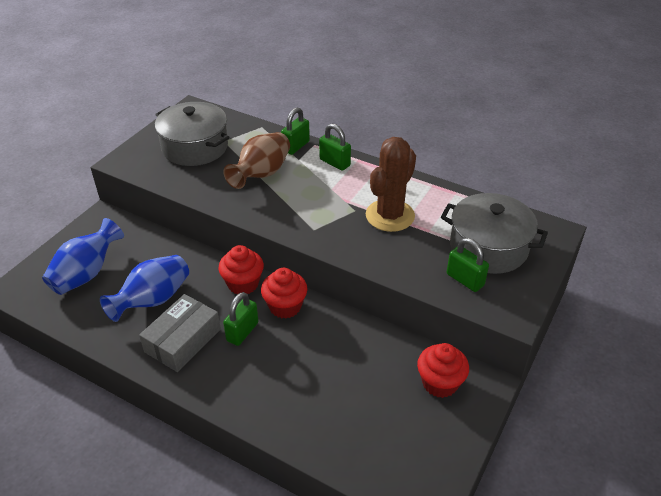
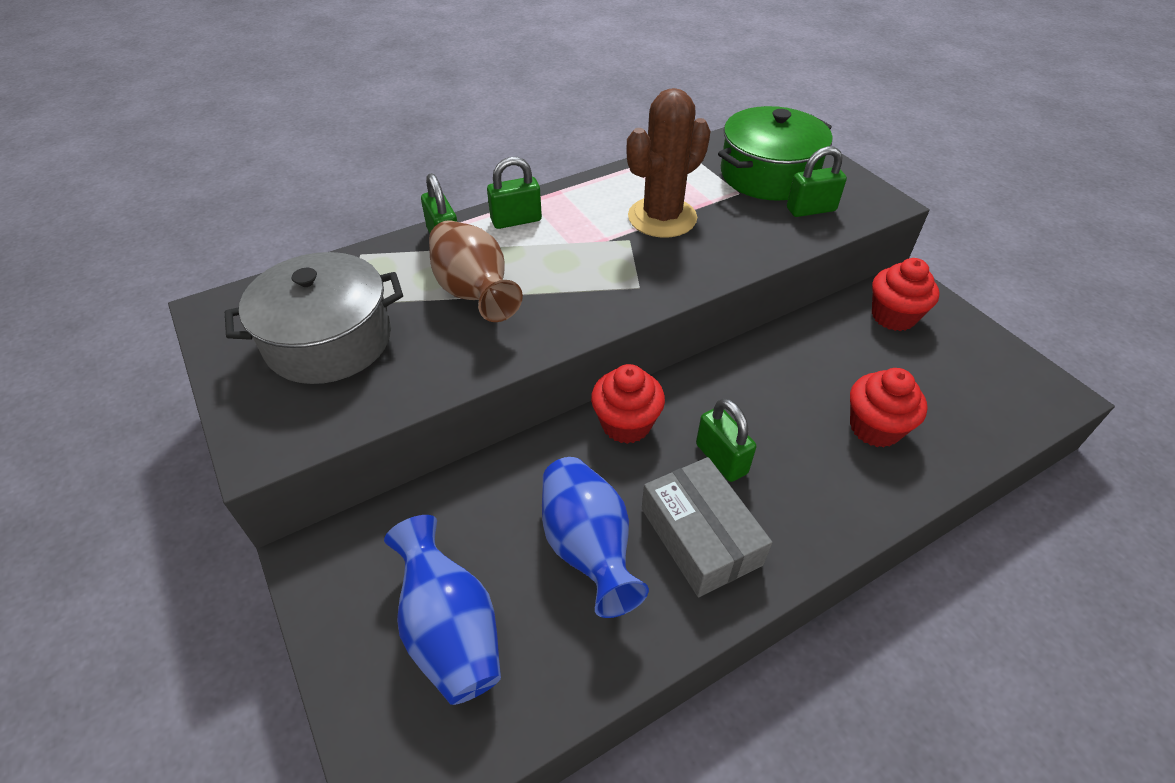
camera: 60 degrees left, 5 degrees up
(285, 306) = (699, 397): red cupcake -> red cupcake (875, 428)
(390, 216) = (662, 217): brown cactus -> brown cactus turned 75 degrees clockwise
(488, 247) = (768, 175): grey pot -> green pot

